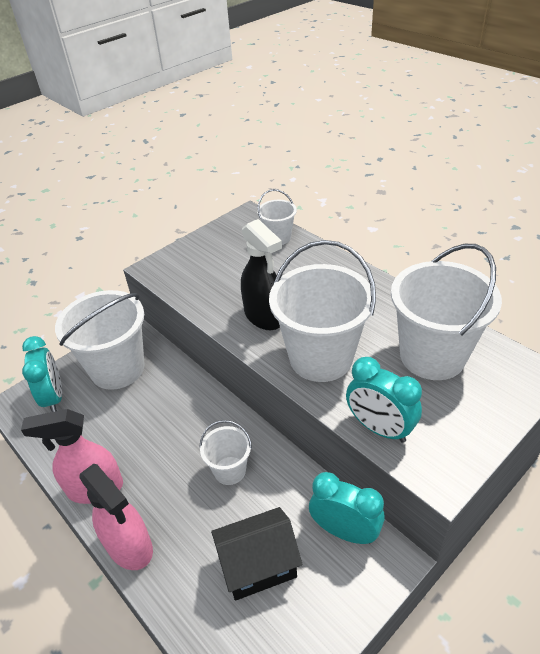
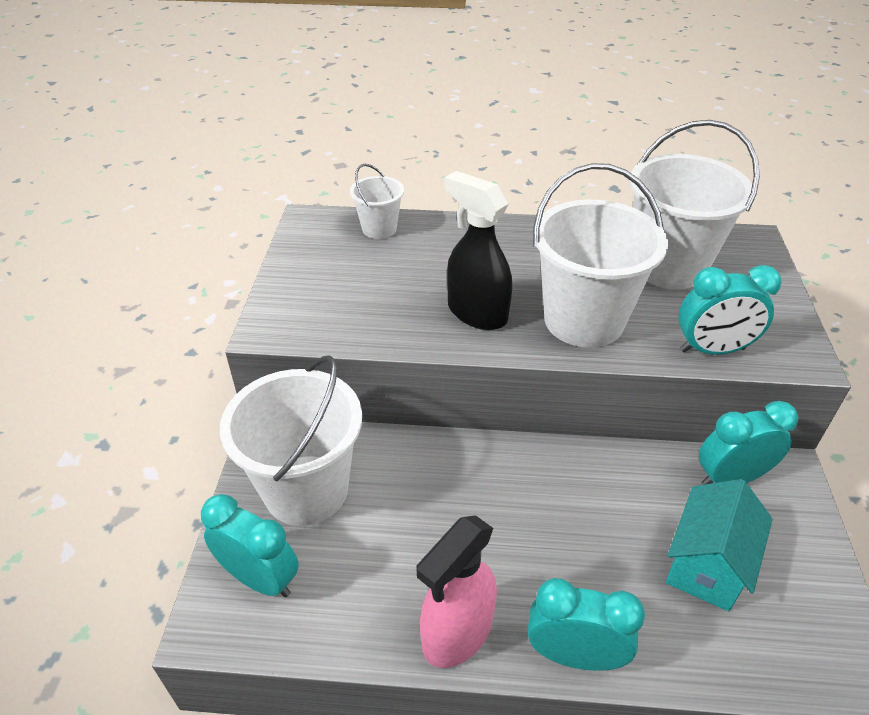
camera: 45 degrees left, 0 degrees up
(129, 546) = (574, 655): pink spray bottle -> turquoise clock
(230, 470) = (572, 503): white bucket -> none
(258, 565) = (707, 565): black house -> turquoise house
(264, 316) = (476, 313): black spray bottle -> black spray bottle turned 150 degrees counterclockwise

